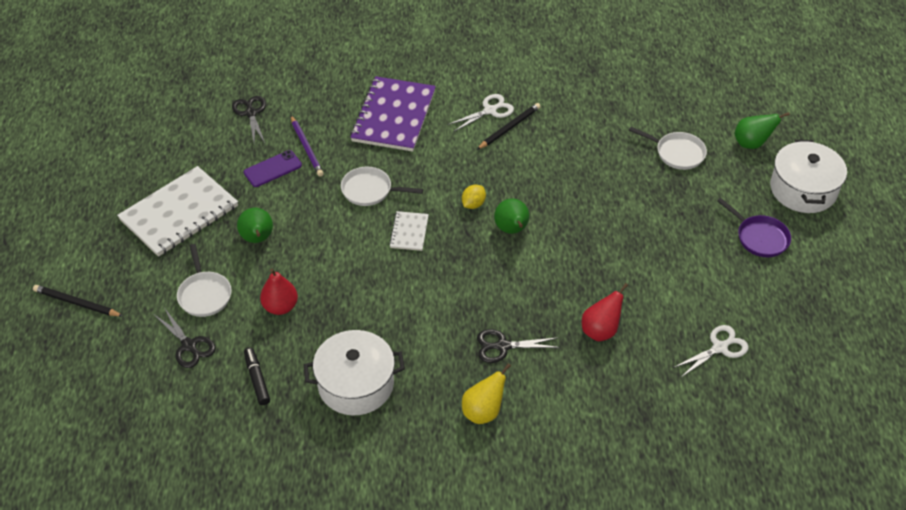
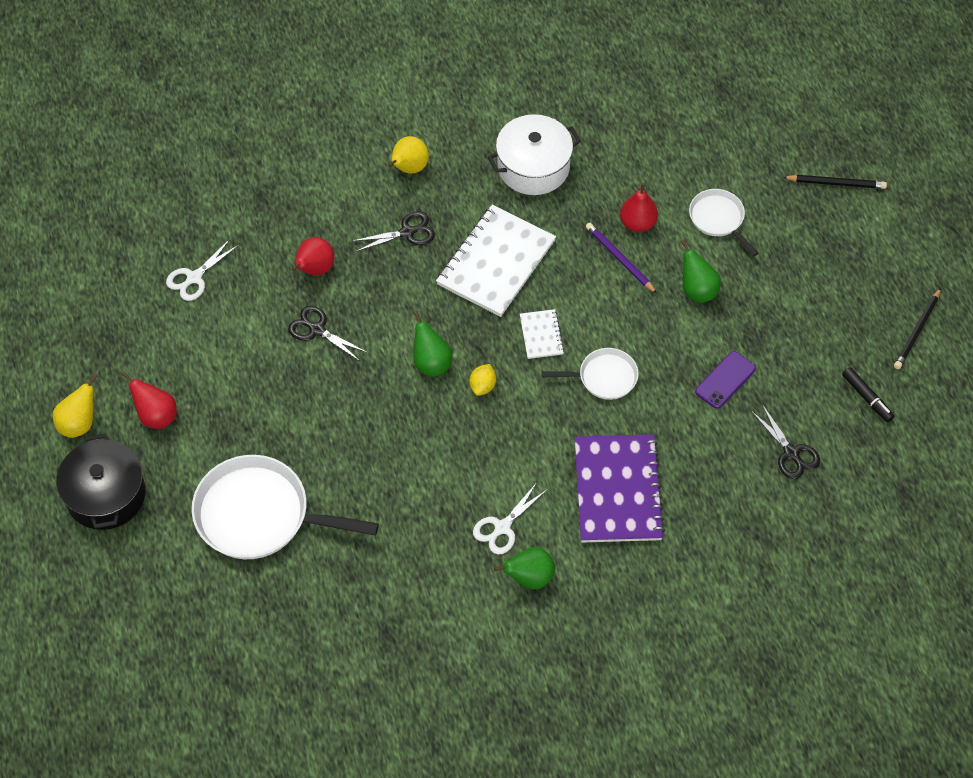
camera: 165 degrees right, 10 degrees up
(179, 213) = (796, 301): white notebook -> white notebook (496, 262)
(189, 346) = (704, 167): black scissors -> black scissors (317, 330)
(257, 379) = (626, 151): black marker -> black marker (867, 398)
(306, 148) = (700, 418): purple pencil -> purple pencil (619, 259)
(509, 128) = (471, 505): black pencil -> black pencil (917, 331)
(677, 153) = (259, 515): white pan -> white pan, size x1.88
(751, 143) = (168, 552): green pear -> green pear (529, 577)
(759, 237) = (156, 416): purple pan -> red pear
(803, 189) = (106, 495): white pot -> black pot
(828, 245) = (79, 424): none -> yellow pear

